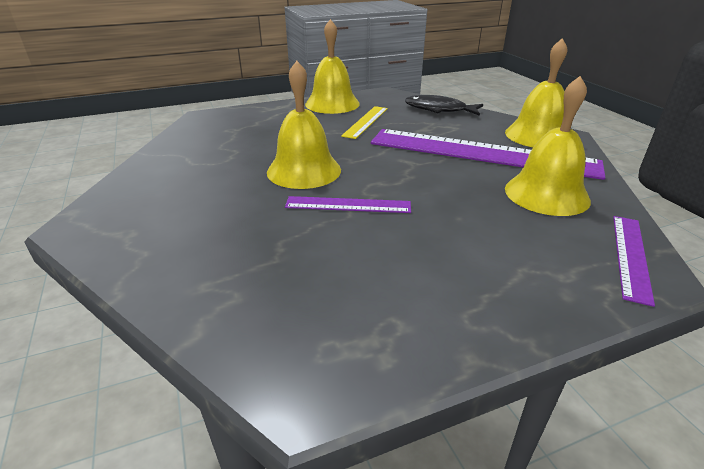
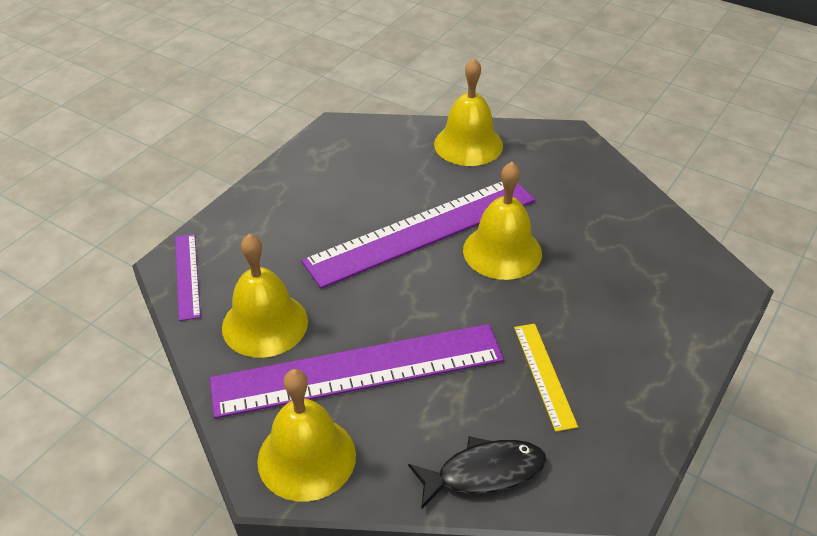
camera: 145 degrees right, 10 degrees up
(332, 104) = (641, 404): yellow bell -> yellow bell (468, 144)
(348, 205) = (422, 231): purple ruler -> purple ruler, size x2.18

